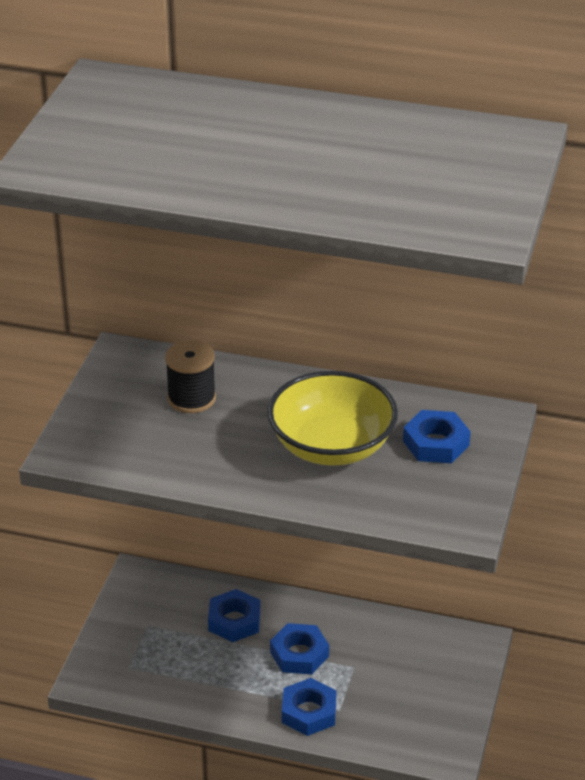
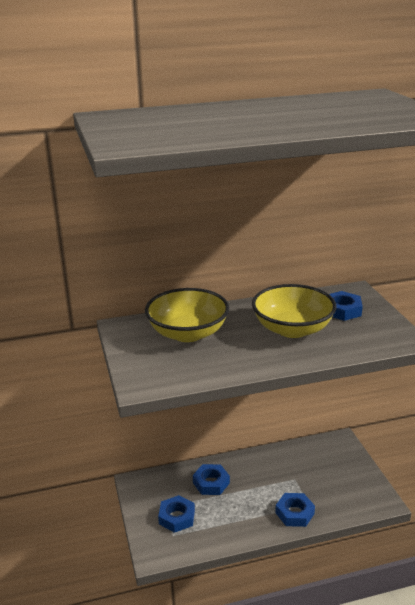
camera: 30 degrees left, 10 degrees down
(191, 398) = (188, 333): black spool -> yellow bowl
(299, 654) = (261, 485): blue nut -> blue nut (176, 517)

